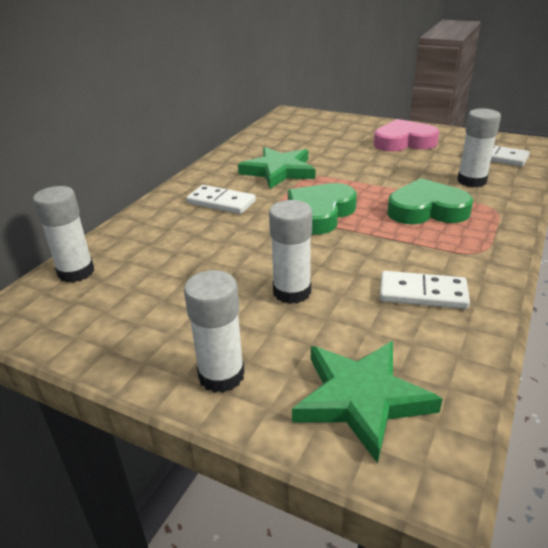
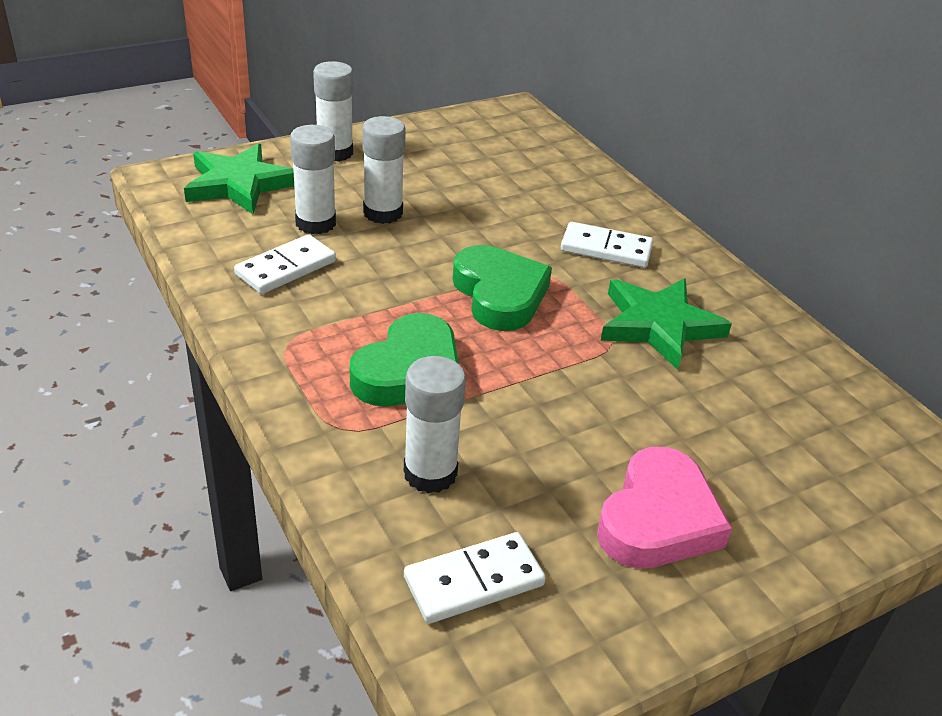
camera: 120 degrees right, 5 degrees up
(76, 272) = (546, 143): white glue stick -> white glue stick (315, 223)
(221, 202) = (606, 249): white domino -> white domino turned 45 degrees clockwise

